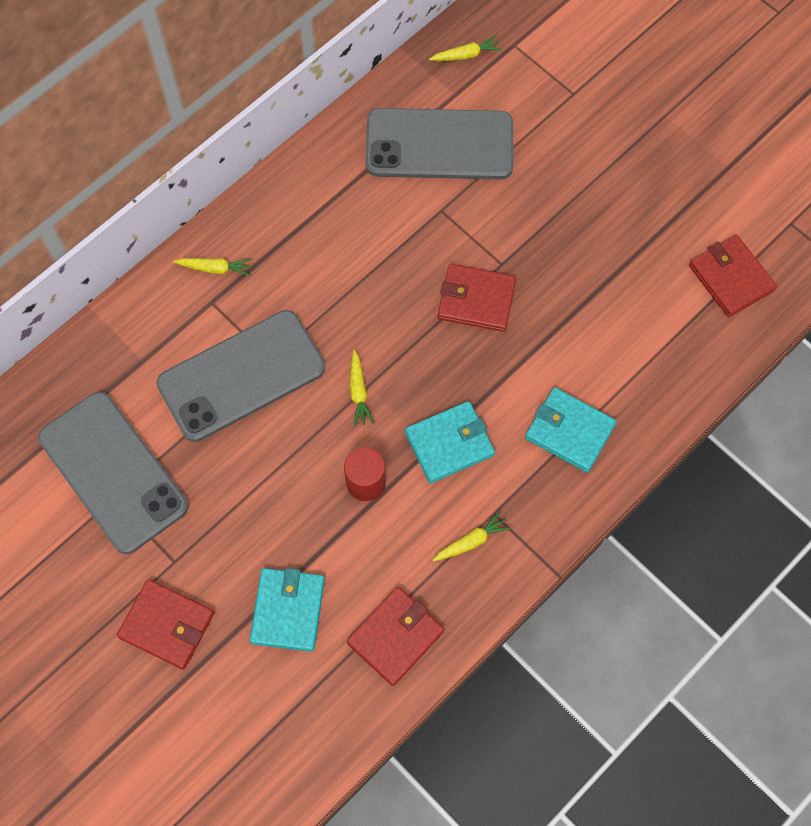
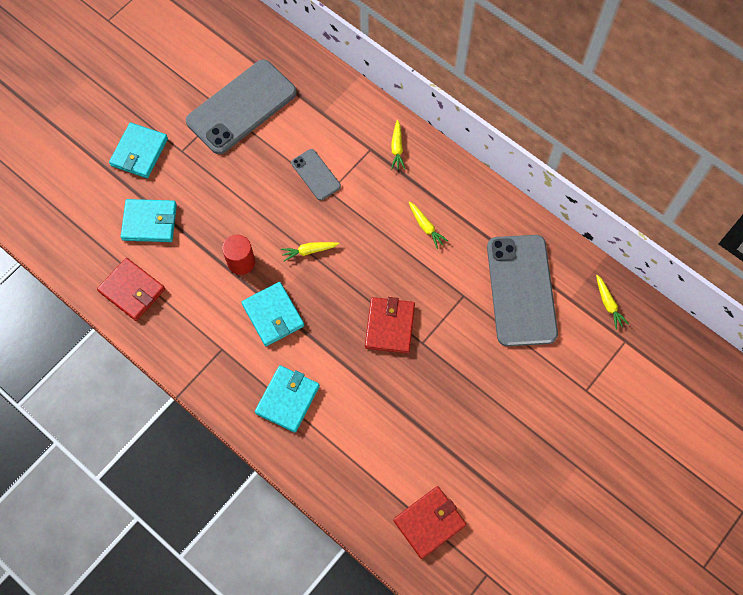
camera: 85 degrees right, 0 degrees up
(167, 625) = (139, 152): red wallet -> turquoise wallet
(241, 376) = (316, 174): grey phone -> grey phone, size x0.49
(471, 541) = (200, 335): yellow carrot -> yellow carrot (426, 227)

